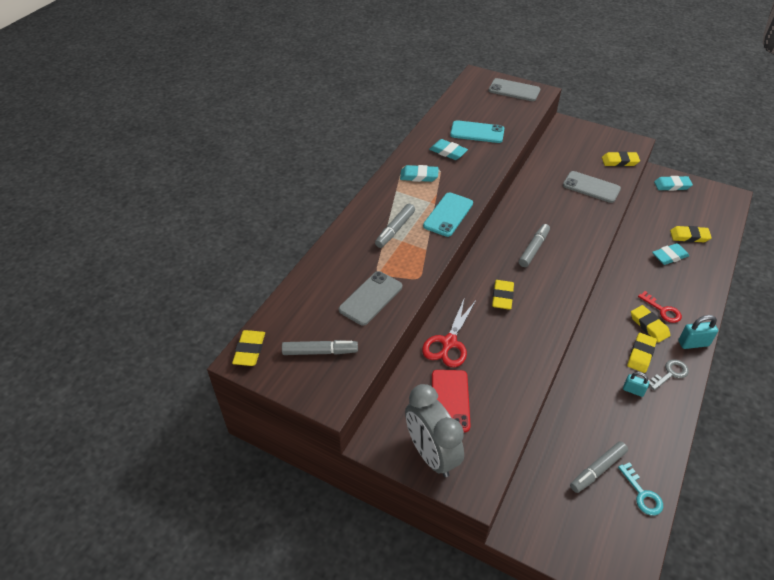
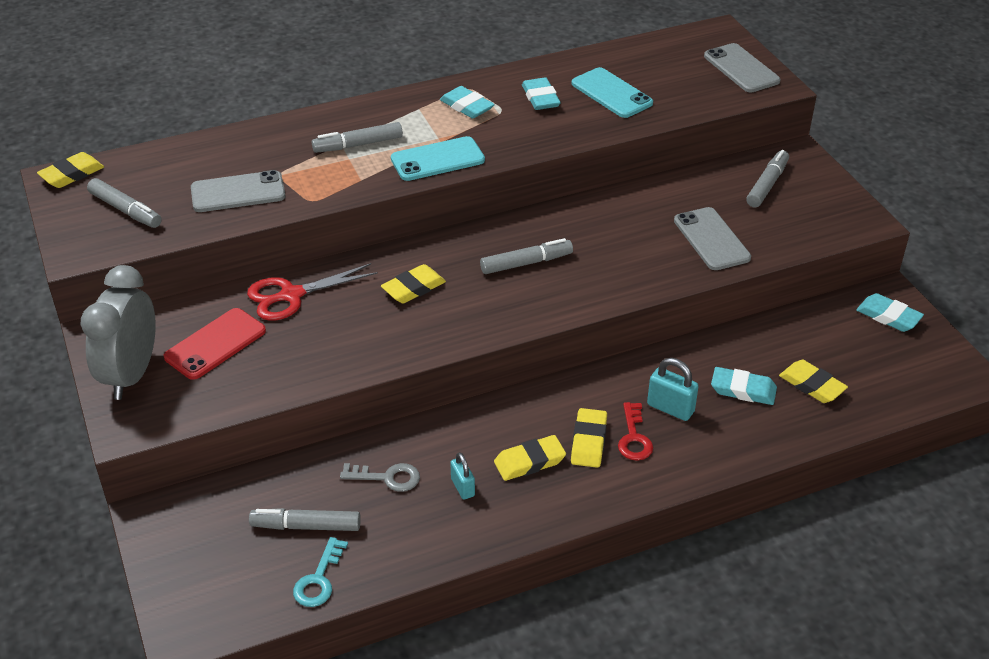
camera: 40 degrees right, 5 degrees down
(575, 146) = (767, 185): none -> grey marker
(619, 161) = (804, 231): yellow eraser -> none
(670, 374) = (534, 502): grey key -> grey key (387, 477)
(693, 343) = (617, 493): turquoise padlock -> turquoise padlock (670, 408)

